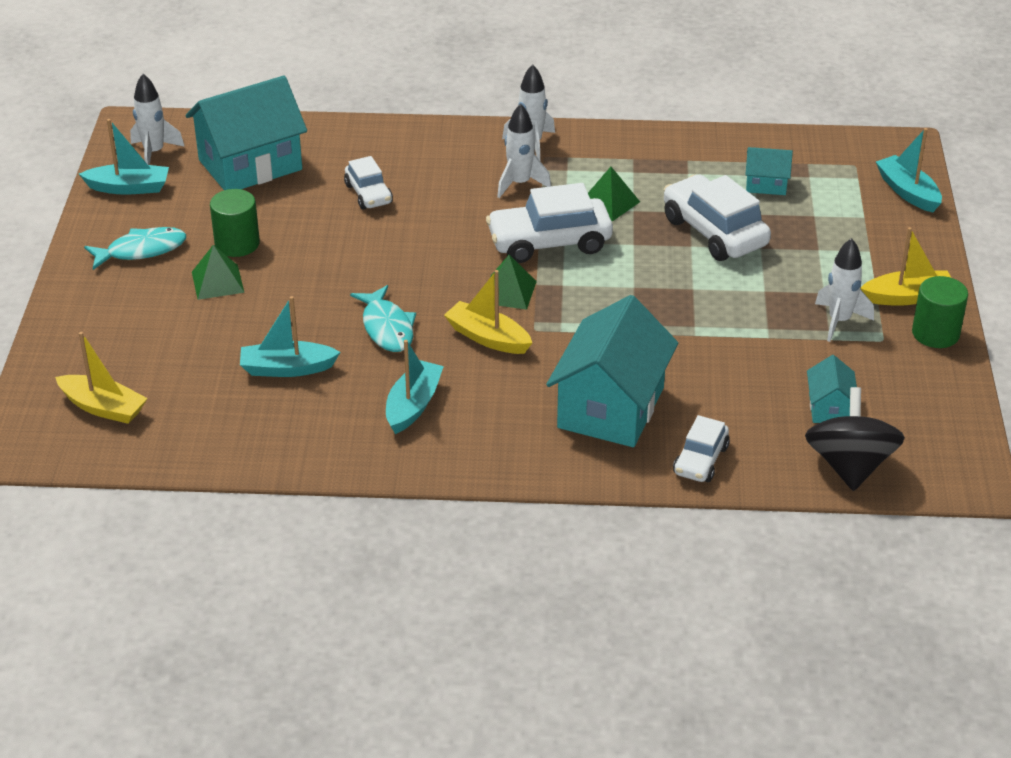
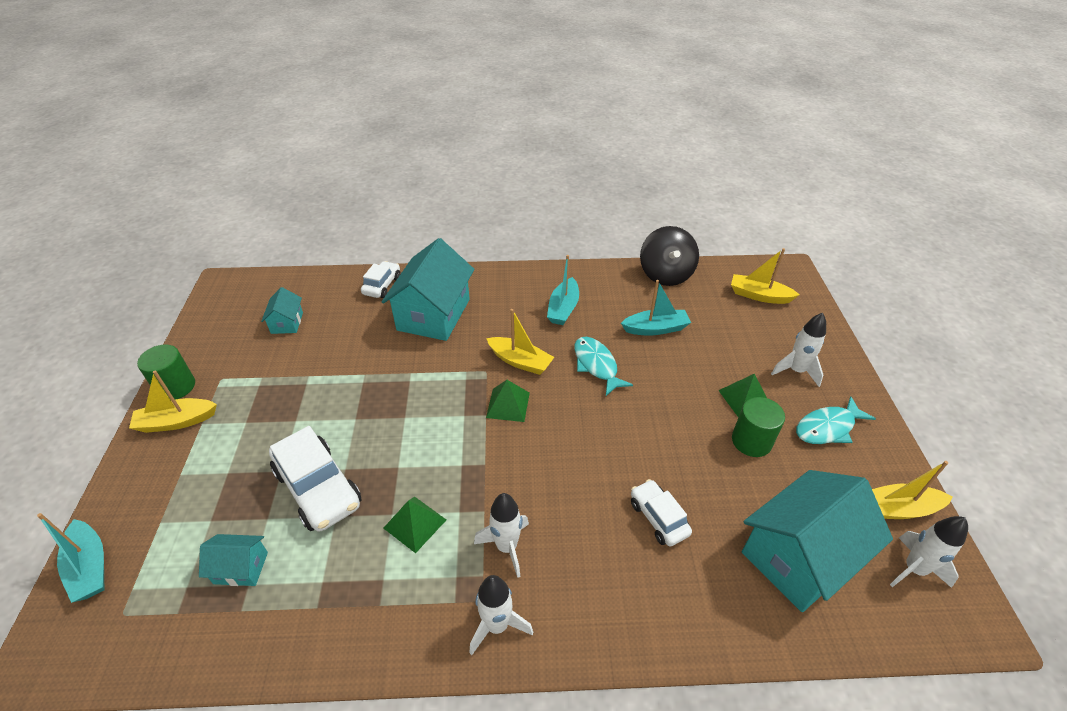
camera: 175 degrees right, 5 degrees up
(129, 188) = (898, 509): turquoise boat -> yellow boat
(549, 243) = (475, 463): white car -> none
(839, 321) = (246, 393): white rocket -> white rocket (796, 371)
(850, 465) = (291, 287): black spinning top -> black spinning top (665, 274)

